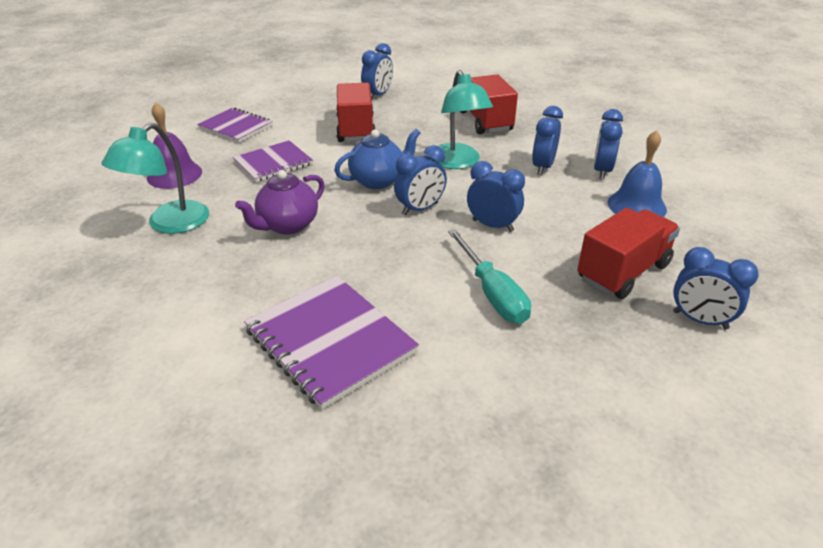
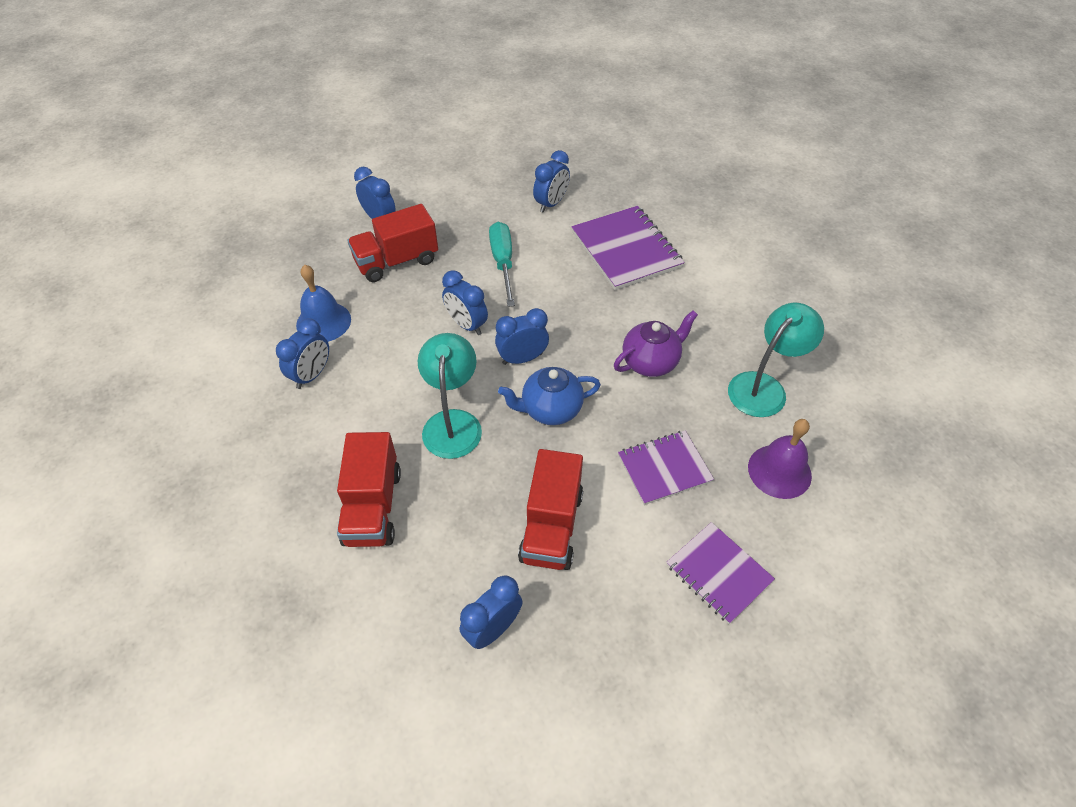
camera: 165 degrees left, 15 degrees up
(543, 167) = (366, 395): blue clock -> blue clock (551, 204)

